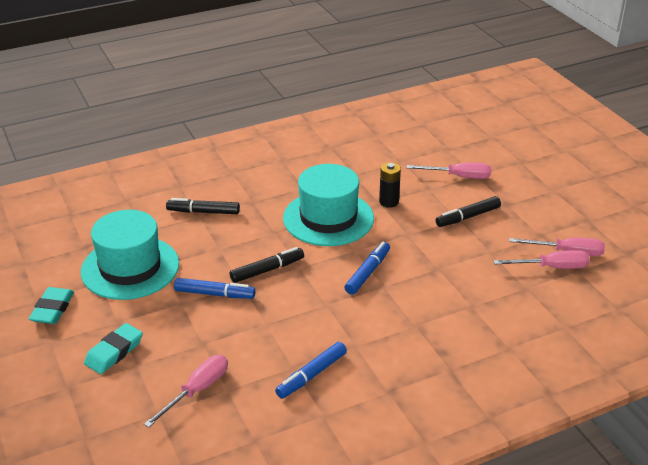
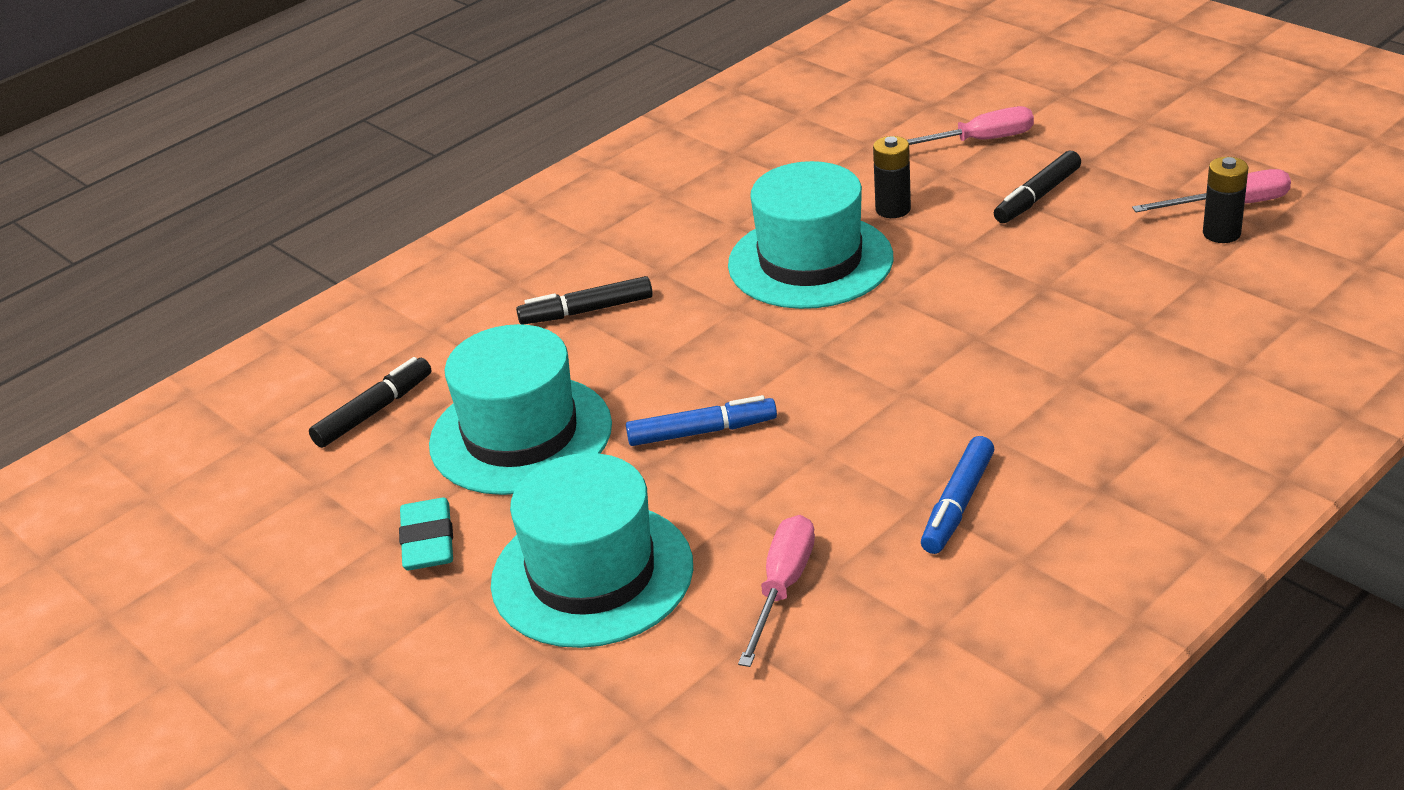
camera: 15 degrees left, 0 degrees up
(114, 352) = (592, 574): turquoise eraser -> turquoise hat
(267, 270) = (765, 369): black marker -> black marker (374, 411)
(367, 272) = (936, 324): blue marker -> none
(552, 267) = (1221, 233): pink screwdriver -> black battery

